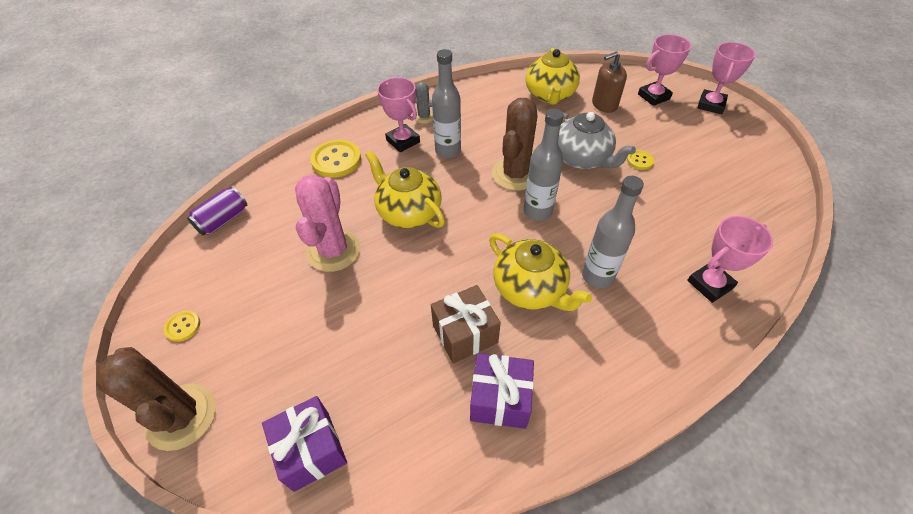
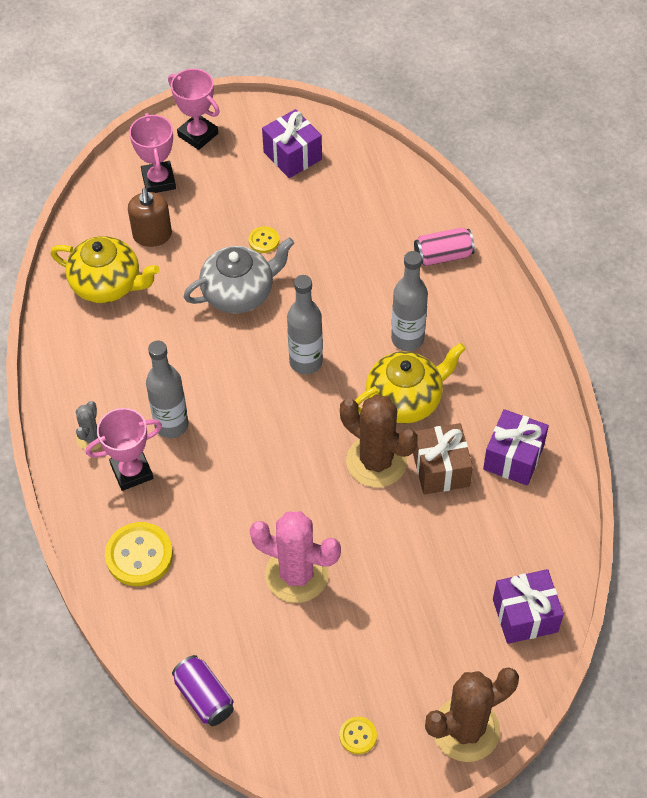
camera: 75 degrees left, 5 degrees up
(408, 212) = (262, 488): yellow teapot -> none
(515, 174) = (240, 365): brown cactus -> brown cactus (376, 461)
(710, 284) = (443, 256): pink trophy -> pink can
(736, 158) = (292, 156): none -> purple gift

